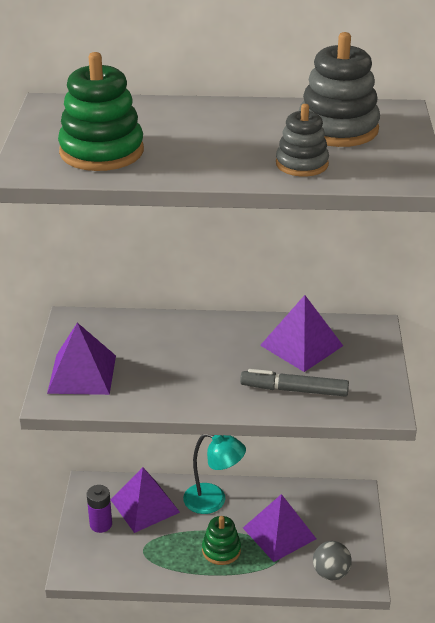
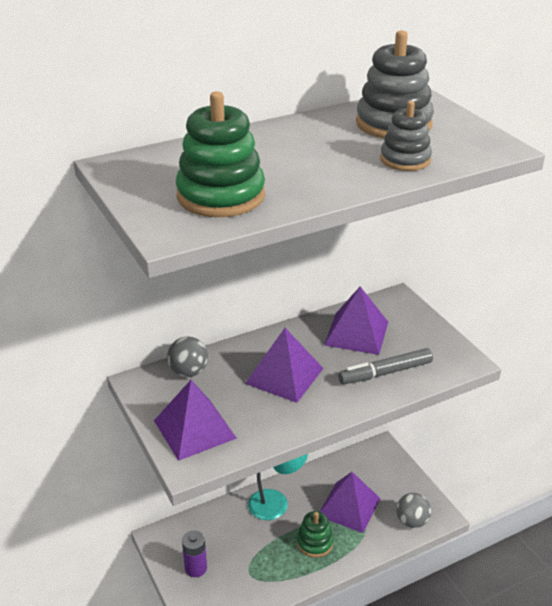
camera: 30 degrees left, 0 degrees up
(119, 326) = (188, 372): none -> grey ball
(145, 505) = (222, 533): purple pyramid -> purple pyramid (284, 375)

